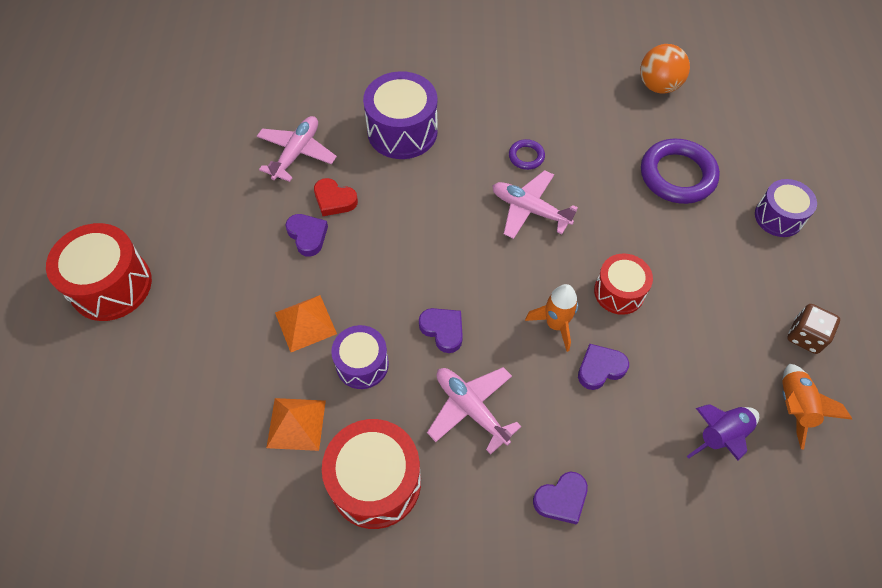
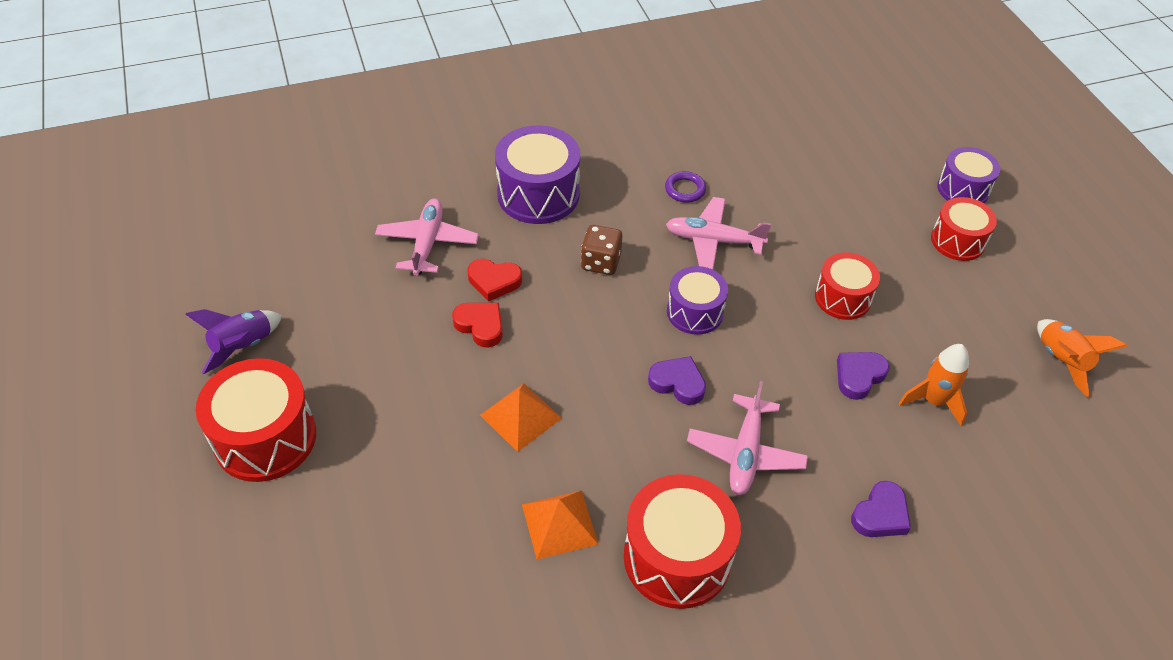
camera: 20 degrees left, 10 degrees down
(307, 236) = (480, 326): purple heart -> red heart
(362, 364) = (605, 441): purple drum -> purple drum (695, 312)
(471, 408) = (745, 453): pink plane -> pink plane turned 105 degrees counterclockwise
(555, 324) = (793, 346): orange rocket -> orange rocket (933, 401)
(658, 86) = (788, 92): orange ball -> none
(677, 175) = (847, 173): purple ring -> none
(720, 435) = (1006, 407): purple rocket -> purple rocket (243, 347)
(750, 266) = (957, 241): none -> red drum
(805, 336) = (1040, 293): brown dice -> brown dice (601, 262)

